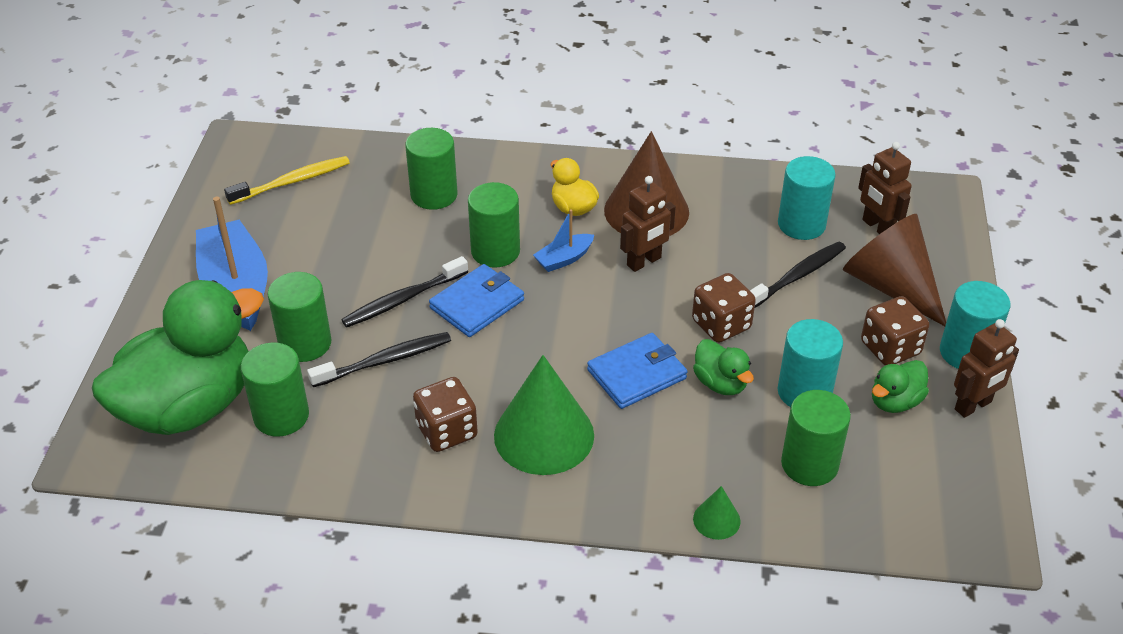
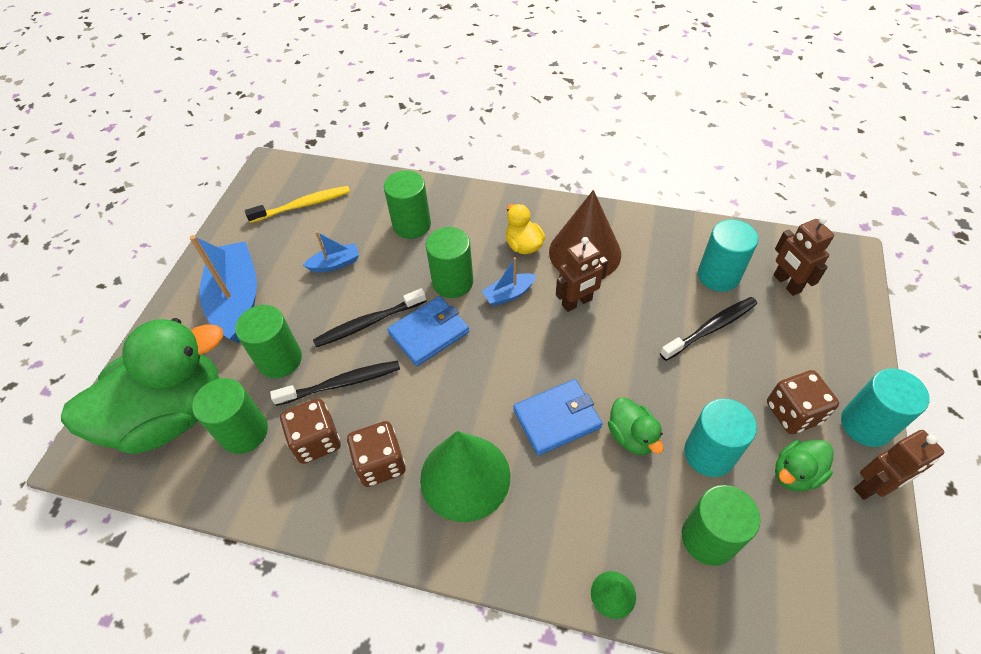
camera: 10 degrees right, 10 degrees up
(348, 242) = (335, 264): none -> blue boat
(721, 325) = (638, 373): brown dice -> brown dice (316, 441)
(890, 286) = (796, 345): brown cone -> none

